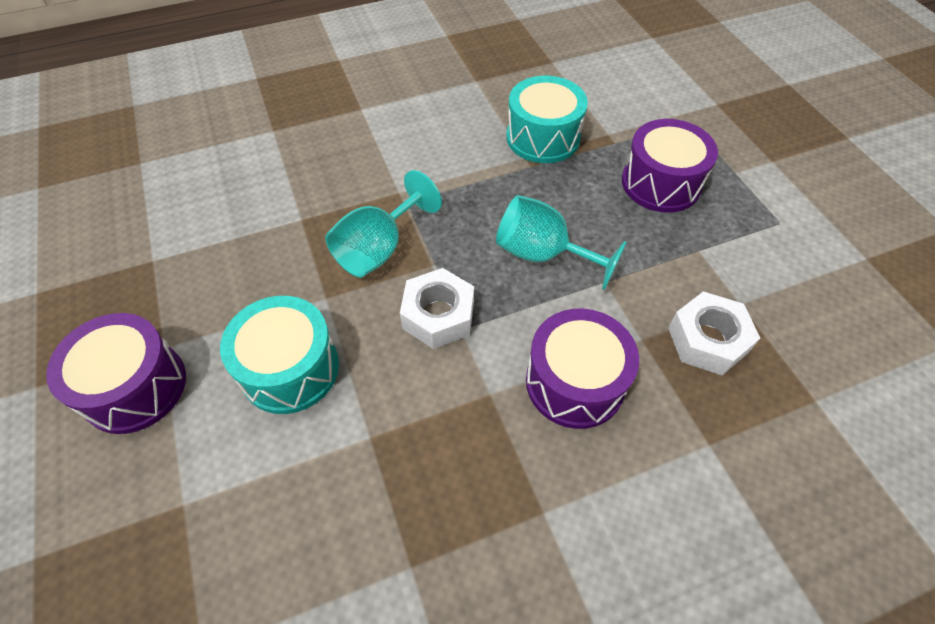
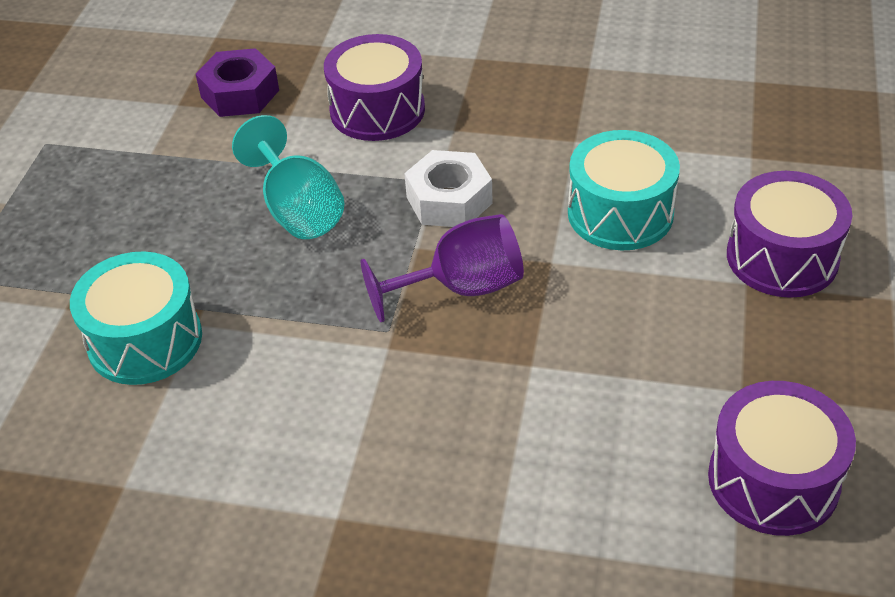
camera: 145 degrees left, 10 degrees down
(379, 248) = (461, 288): turquoise goblet -> purple goblet
(661, 183) = (94, 225): purple drum -> purple drum (773, 480)
(707, 340) = (240, 93): white nut -> purple nut

